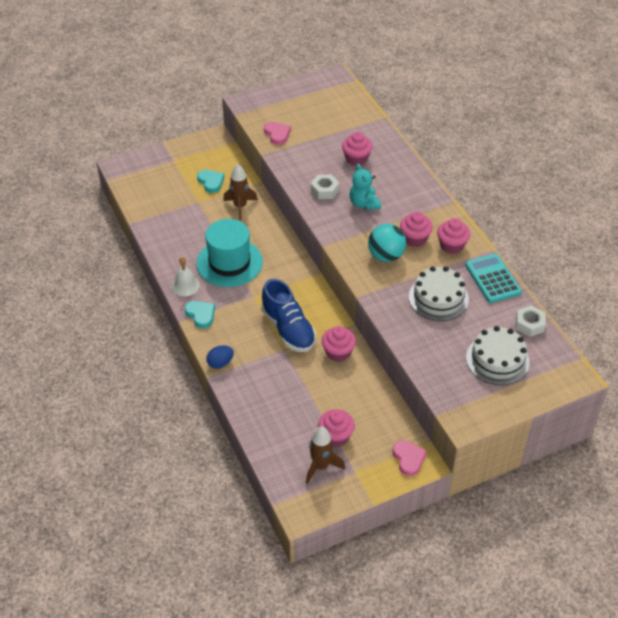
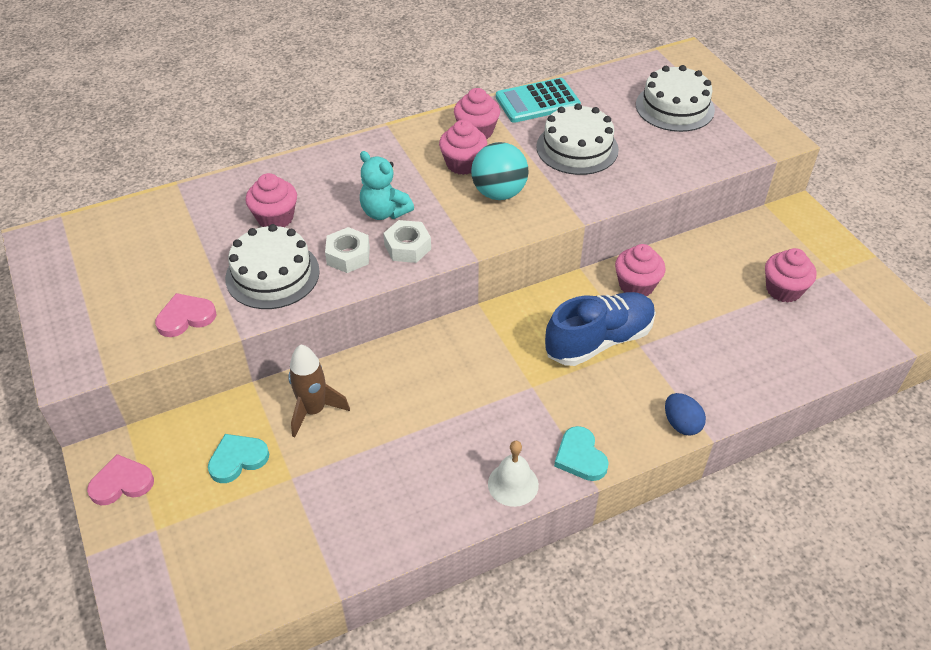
camera: 90 degrees left, 0 degrees up
(201, 315) = (580, 457): turquoise heart -> turquoise heart turned 75 degrees counterclockwise
(229, 263) = (456, 421): turquoise hat -> none
(309, 162) = (272, 274): none -> white cake
(320, 466) = (837, 305): brown rocket -> none
(364, 203) = (384, 212): turquoise teddy bear -> turquoise teddy bear turned 60 degrees clockwise
(408, 458) = (797, 224): pink heart -> pink heart (121, 483)
(529, 324) = (612, 79): white nut -> white nut (407, 247)

